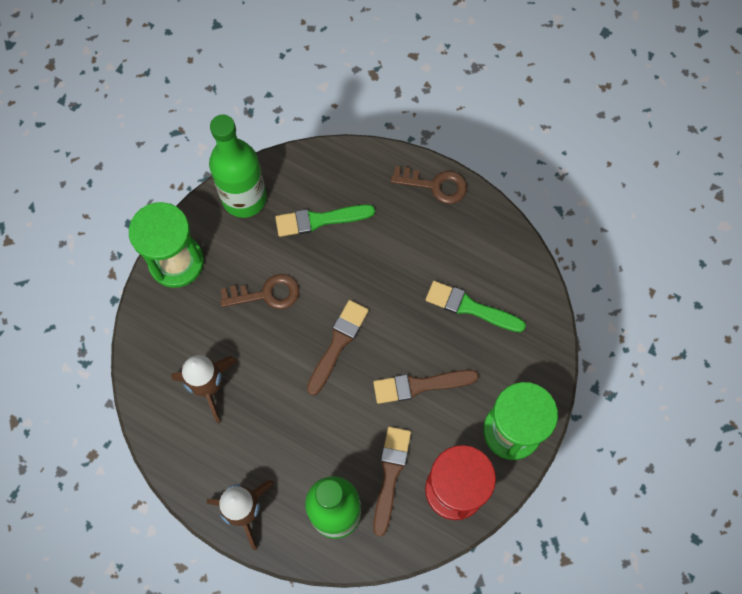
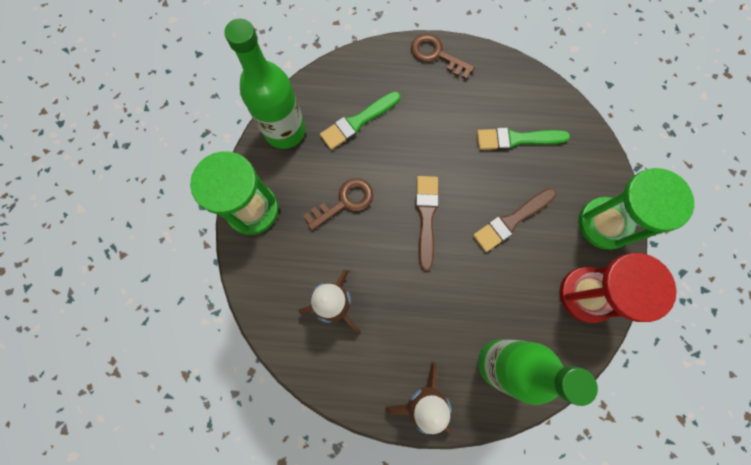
camera: 25 degrees left, 5 degrees up
(390, 475) = (528, 307): brown brush -> none
(435, 185) = (436, 55): brown key -> brown key turned 135 degrees counterclockwise

